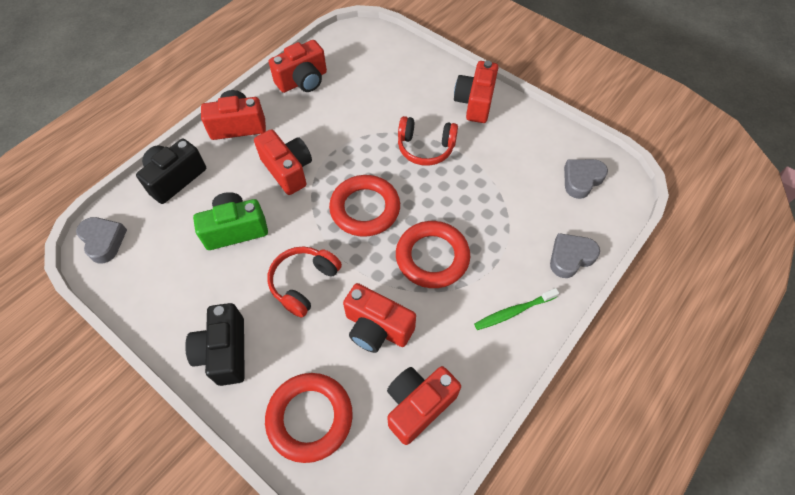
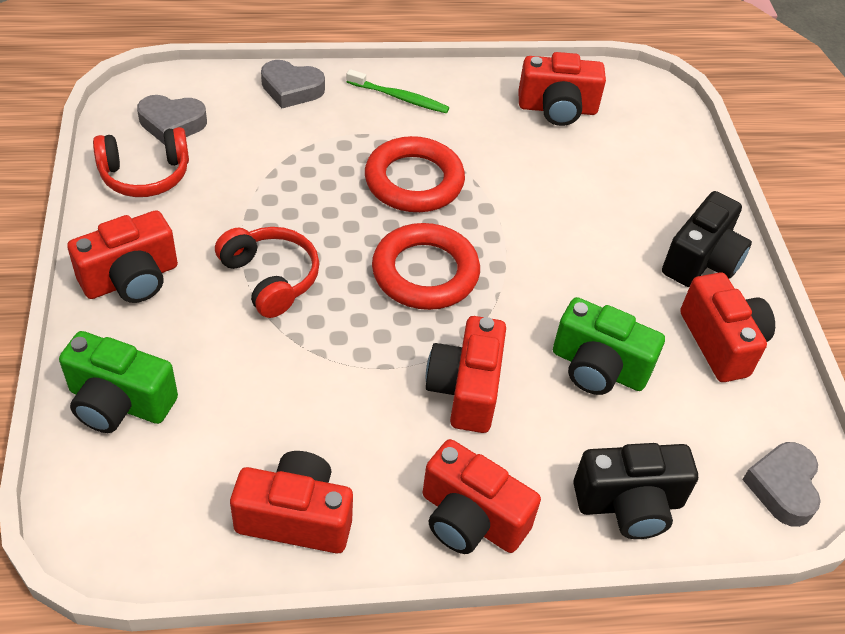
camera: 140 degrees left, 10 degrees down
(304, 283) = (568, 256): red headphones -> red headphones (145, 175)
(310, 418) = (658, 163): red ring -> none
(377, 328) = (534, 173): red camera -> red camera (721, 342)
(410, 65) = (119, 402): none -> green camera

